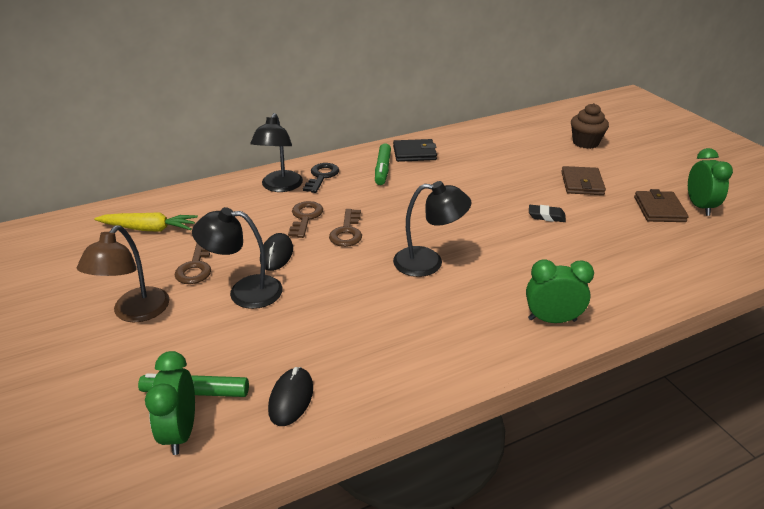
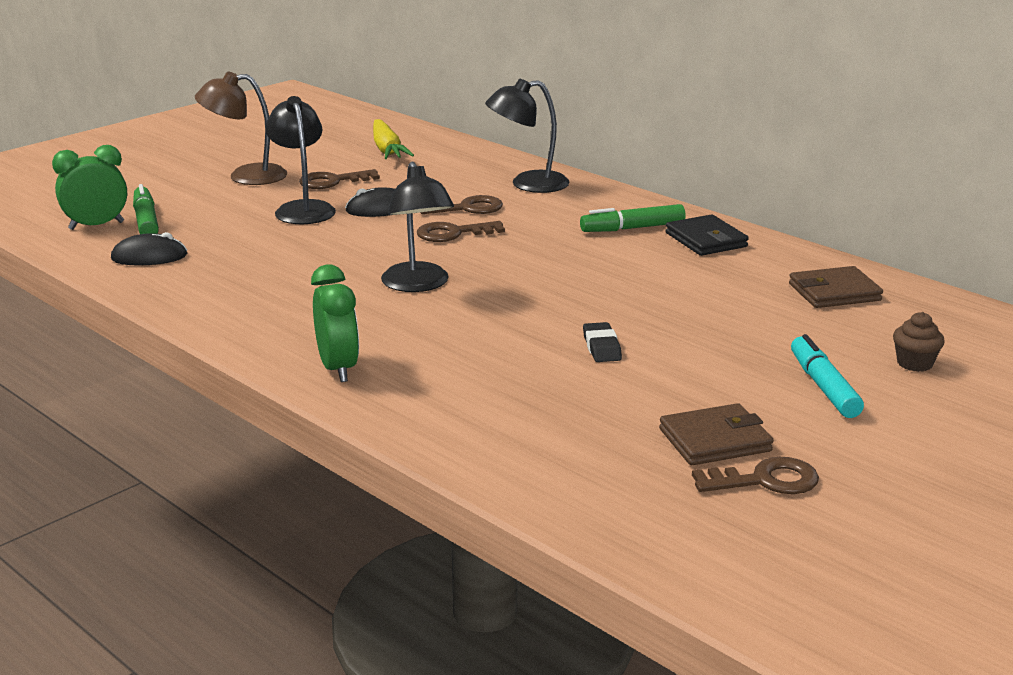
camera: 70 degrees right, 10 degrees down
(321, 176) = (575, 199): black key -> none
(582, 183) = (741, 368): brown wallet -> brown wallet (834, 292)
(585, 143) = (914, 363): brown cupcake -> brown cupcake, size x0.65
(605, 169) = (823, 387): none -> turquoise marker
(699, 206) = (765, 480): green clock -> brown key

